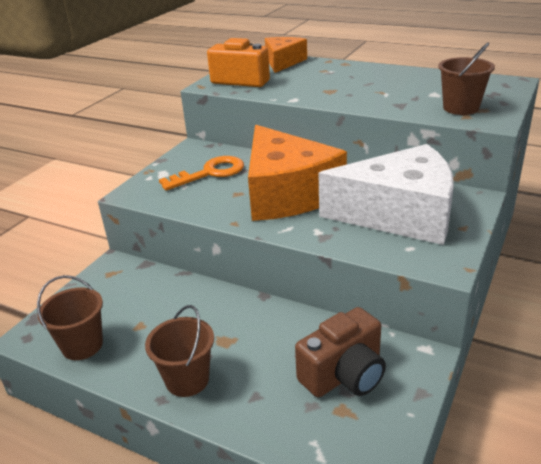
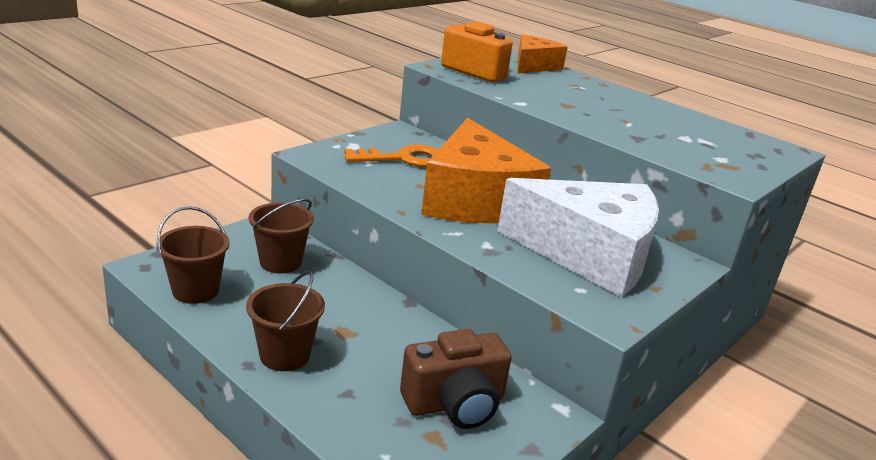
camera: 10 degrees right, 5 degrees down
(461, 108) = (706, 158): brown bucket -> brown bucket (280, 262)

